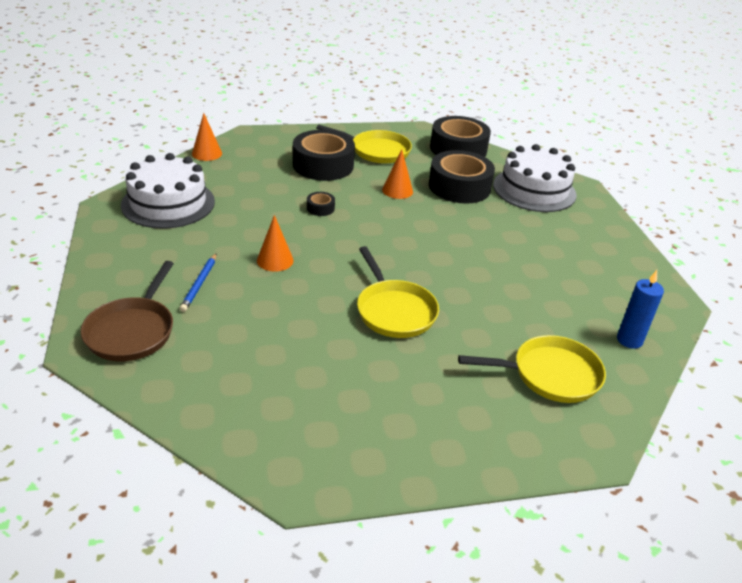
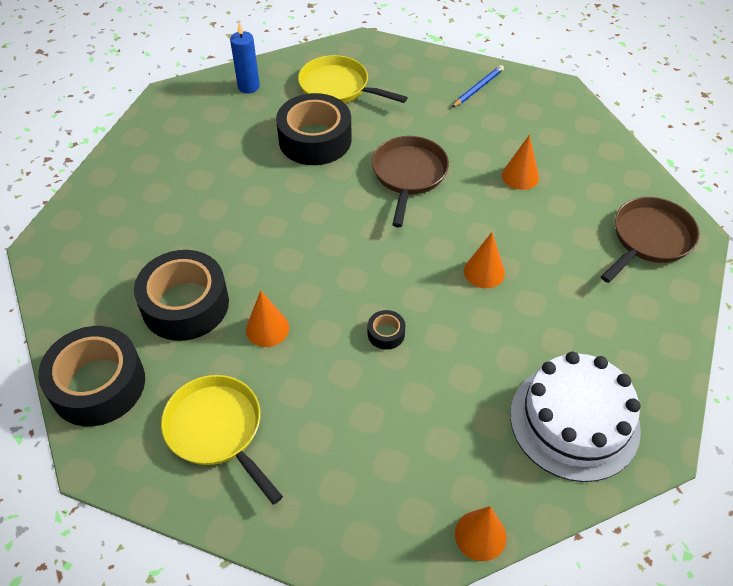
camera: 145 degrees left, 15 degrees up
(199, 284) = (573, 269): blue pencil -> blue pencil (478, 88)
(288, 347) = (520, 176): none -> orange cone
(323, 165) = (322, 425): black tape -> black tape (315, 139)
(394, 310) = (408, 175): yellow pan -> brown pan
(534, 190) = (104, 263): white cake -> none

